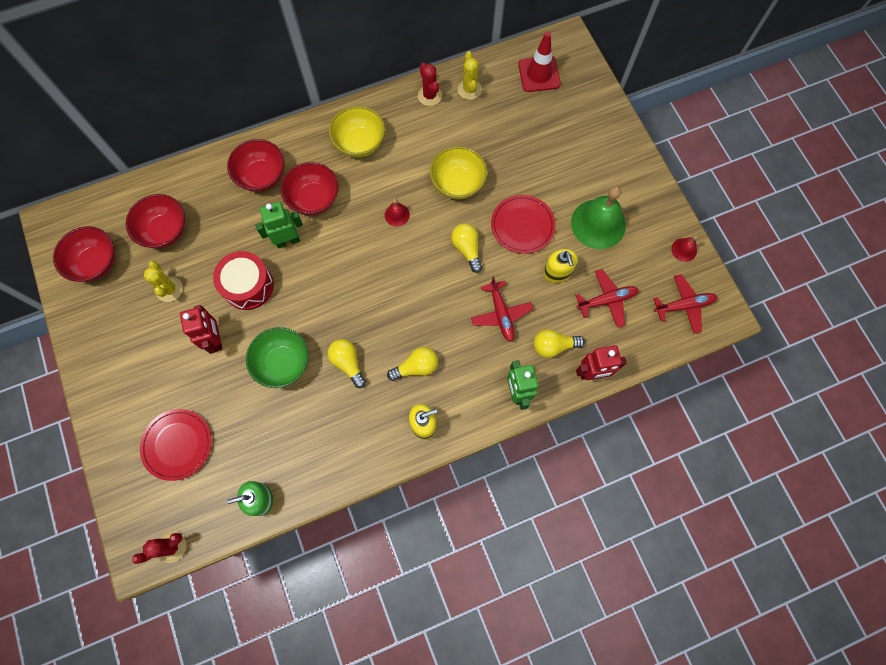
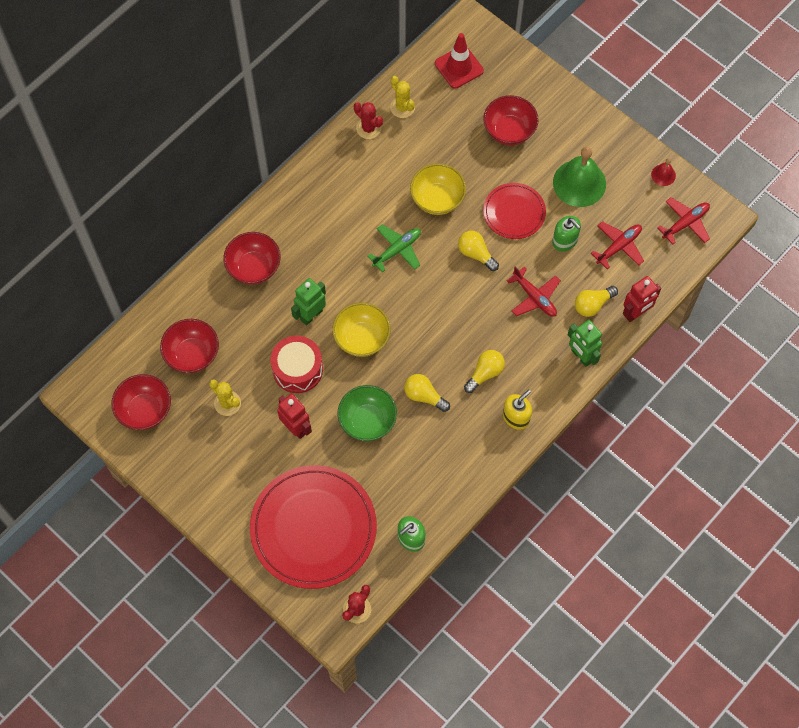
camera: 25 degrees left, 5 degrees down
(177, 444) = (313, 528): red plate -> red plate, size x1.86
(314, 199) = (314, 268): red bowl -> red bowl (509, 131)
(359, 143) = (327, 199): yellow bowl -> yellow bowl (362, 338)
(397, 215) = (397, 250): red bell -> green plane
(557, 272) = (565, 241): yellow soap dispenser -> green soap dispenser

